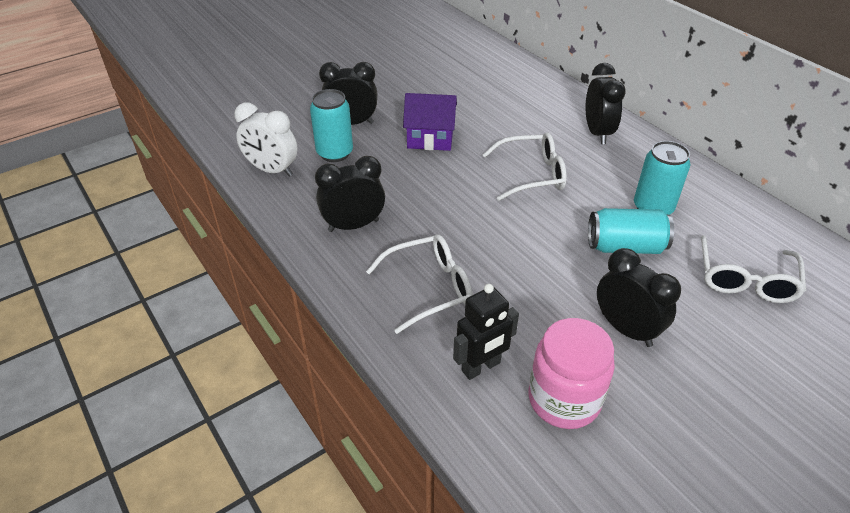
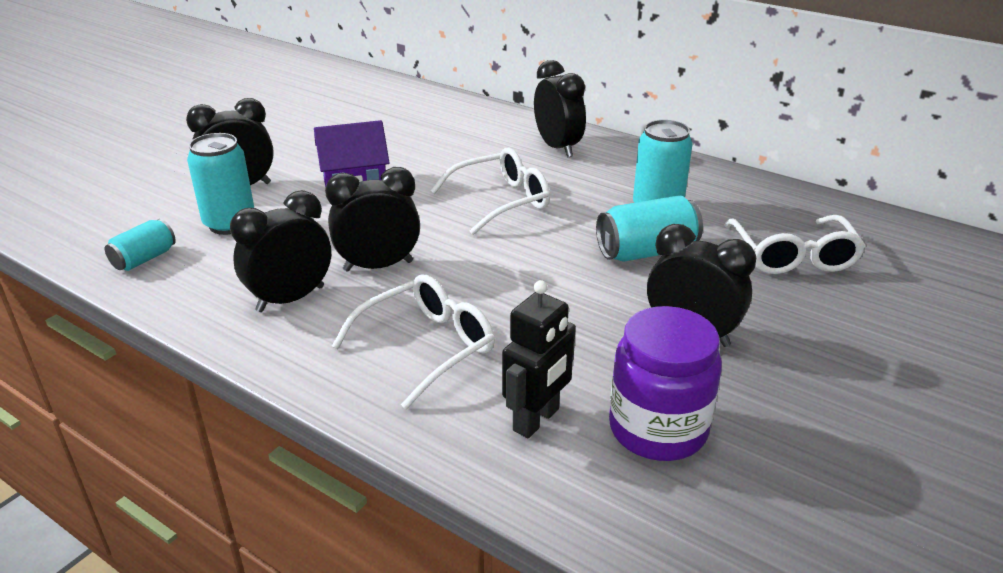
camera: 20 degrees left, 10 degrees down
(272, 170) = (144, 259): white clock -> turquoise can
(421, 212) = (378, 266): none -> black clock
(564, 399) = (657, 429): pink jar -> purple jar

